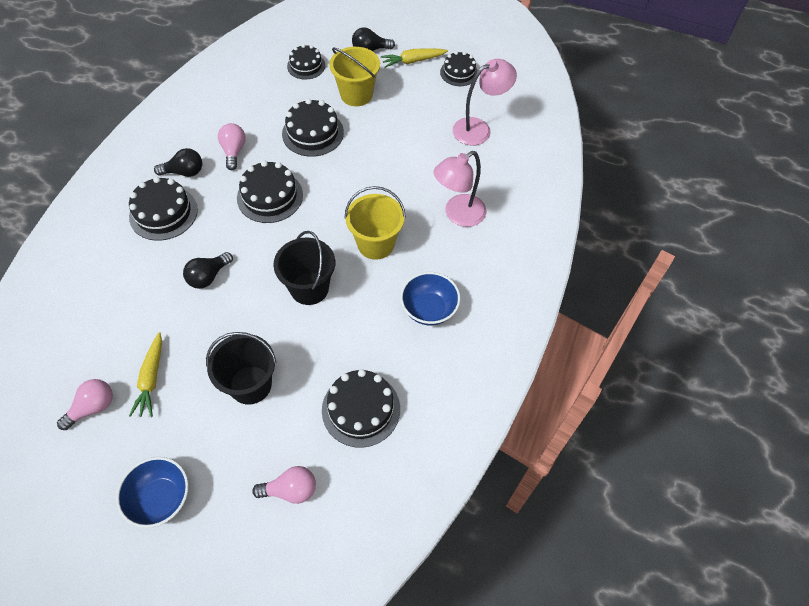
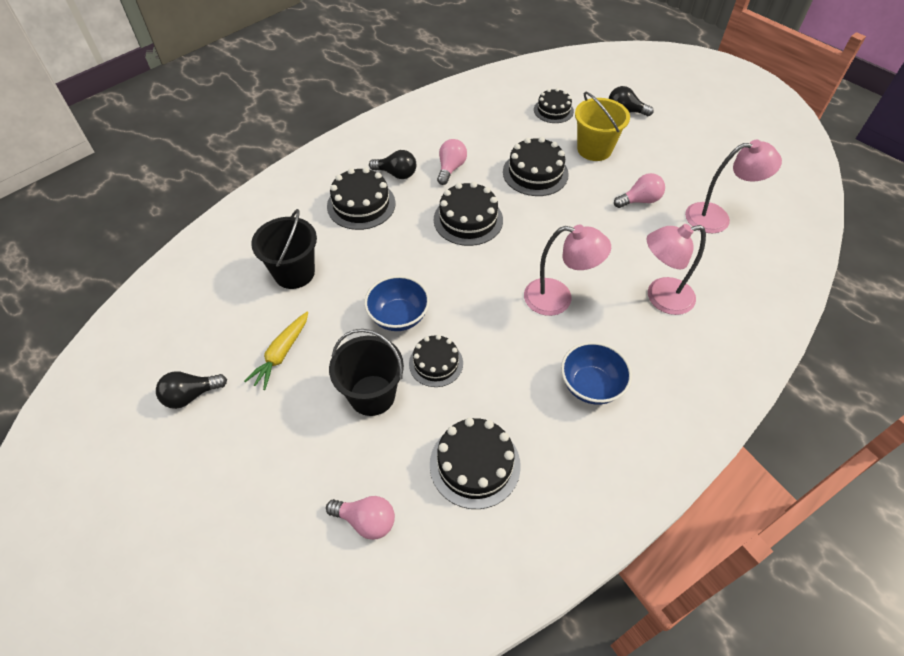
camera: 25 degrees right, 5 degrees down
(93, 407) = (217, 361): pink light bulb -> pink light bulb (639, 200)
(161, 498) = (237, 475): blue bowl -> blue bowl (398, 316)
(208, 276) = (377, 276): black light bulb -> black light bulb (191, 395)
(309, 288) = (471, 320): black bucket -> black bucket (294, 273)
(376, 244) = (558, 299): yellow bucket -> pink lamp
(413, 61) = (667, 133): yellow carrot -> none
(459, 73) = (714, 157): black cake -> black cake (436, 363)

